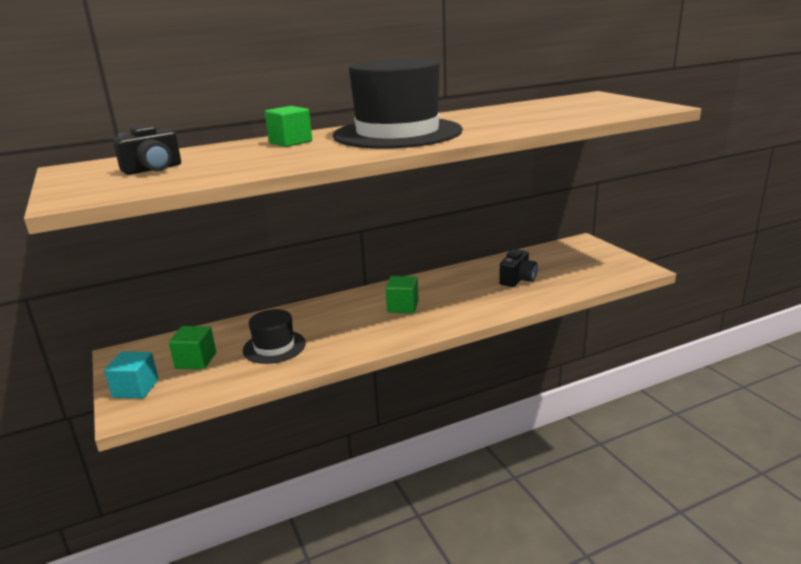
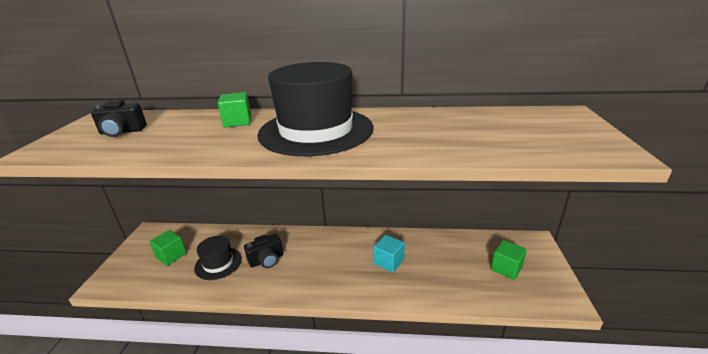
camera: 30 degrees right, 5 degrees up
(136, 389) = (124, 265): turquoise cube -> turquoise cube (388, 261)
(403, 307) = (327, 259): green cube -> green cube (506, 268)
(517, 279) = (437, 266): black camera -> black camera (266, 260)

